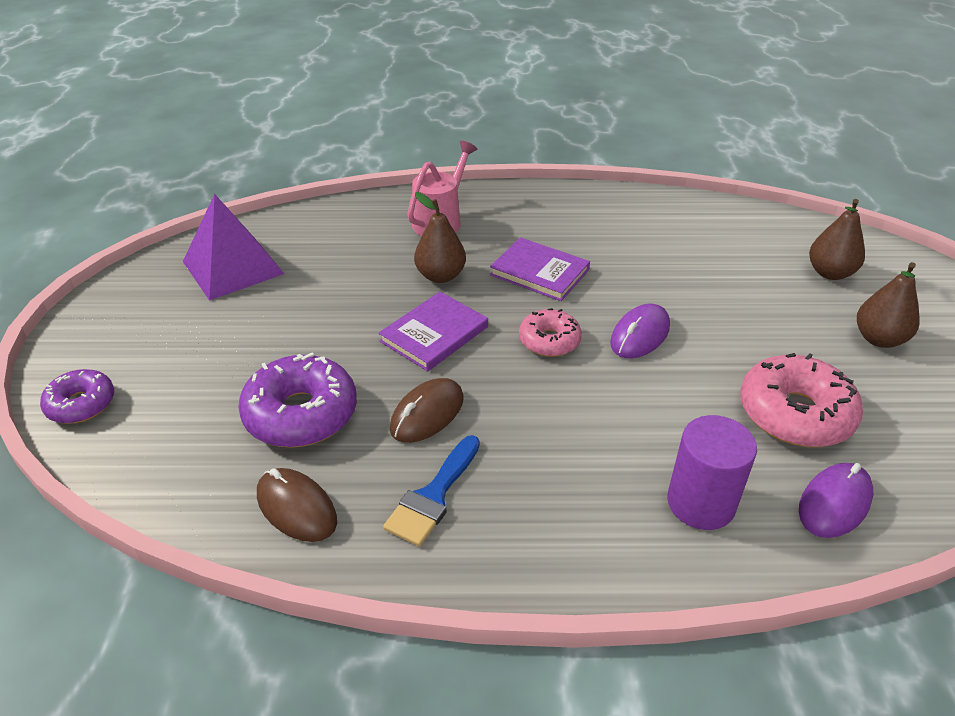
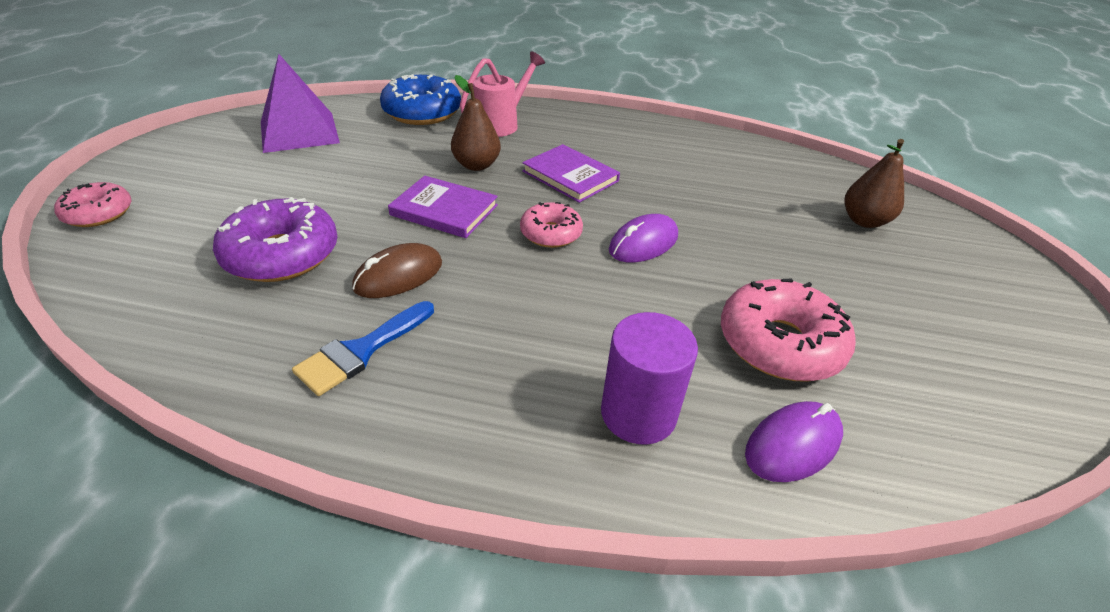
camera: 10 degrees right, 0 degrees up
(81, 404) = (99, 213): purple donut -> pink donut
(296, 508) = (224, 336): brown mouse -> none
(351, 220) = (422, 112): none -> blue donut
(434, 334) = (444, 210): purple book -> purple book turned 60 degrees clockwise
(879, 339) = (899, 288): brown pear -> none

